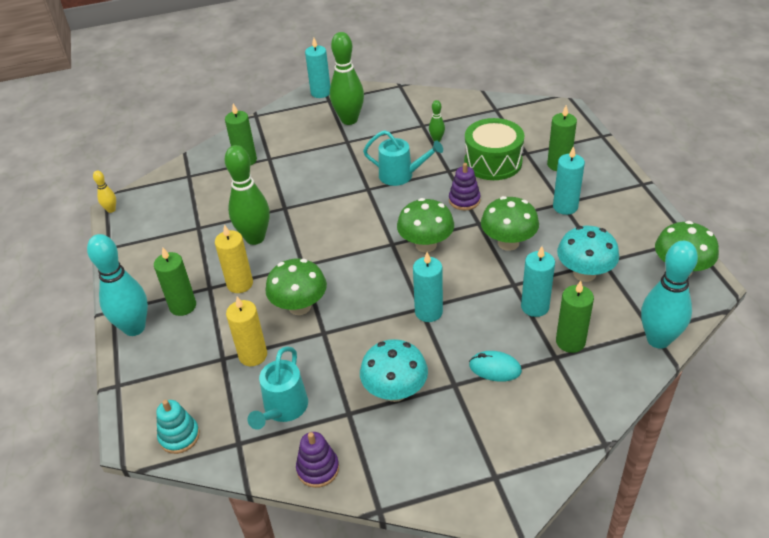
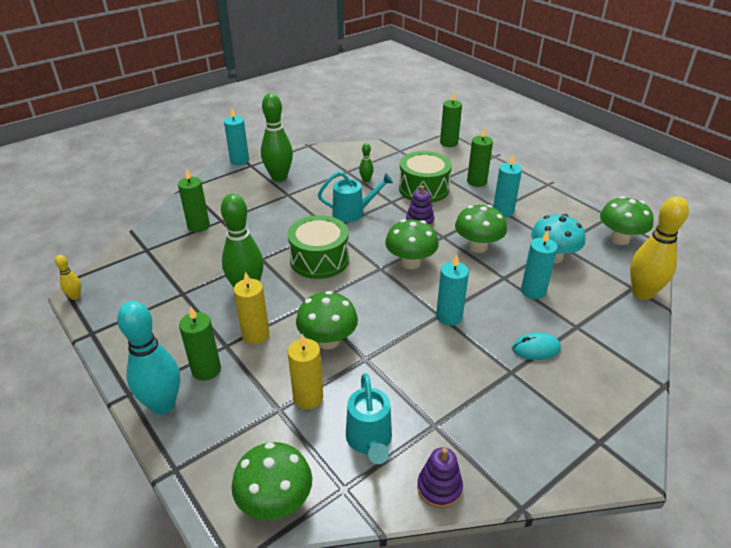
camera: 25 degrees left, 5 degrees down
(179, 436) = (275, 502): turquoise stacking toy -> green mushroom
(338, 221) = (319, 259): none -> green drum
(395, 391) = (464, 392): turquoise mushroom -> none
(570, 342) = (579, 311): green candle -> green candle (448, 143)
(658, 339) = (642, 293): turquoise bowling pin -> yellow bowling pin

